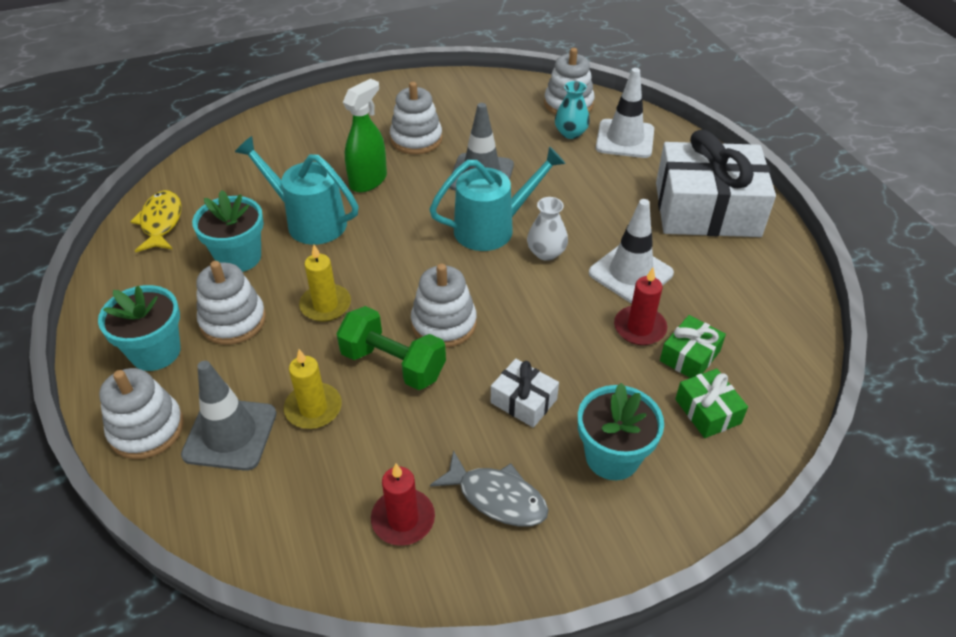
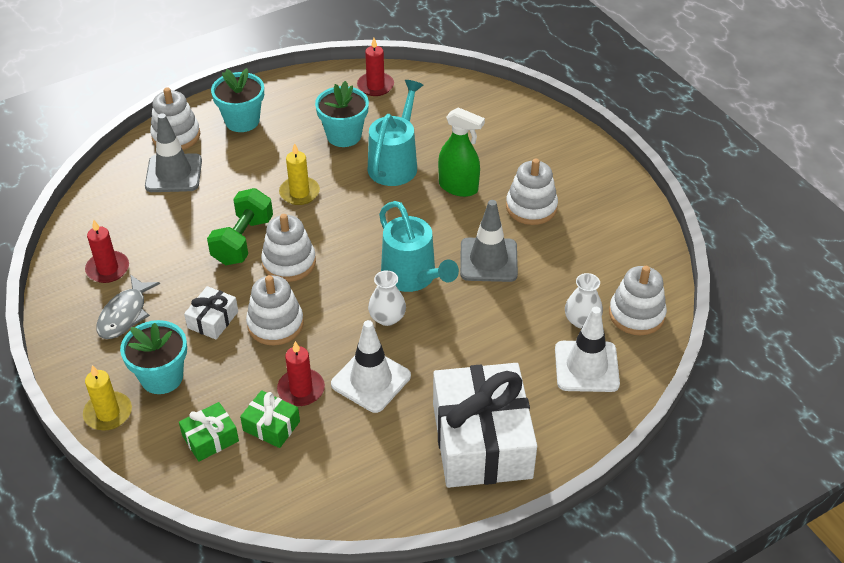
camera: 80 degrees right, 0 degrees up
(161, 222) = (375, 86): yellow fish -> red candle
(233, 321) = (276, 149): white stacking toy -> white stacking toy (275, 324)
(313, 408) = (198, 207): yellow candle -> yellow candle (108, 413)
(570, 133) = (582, 320): turquoise vase -> white vase

